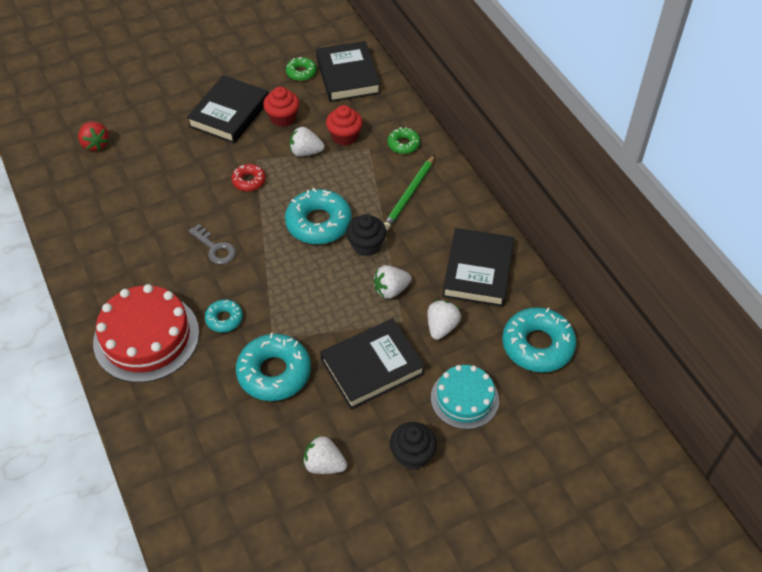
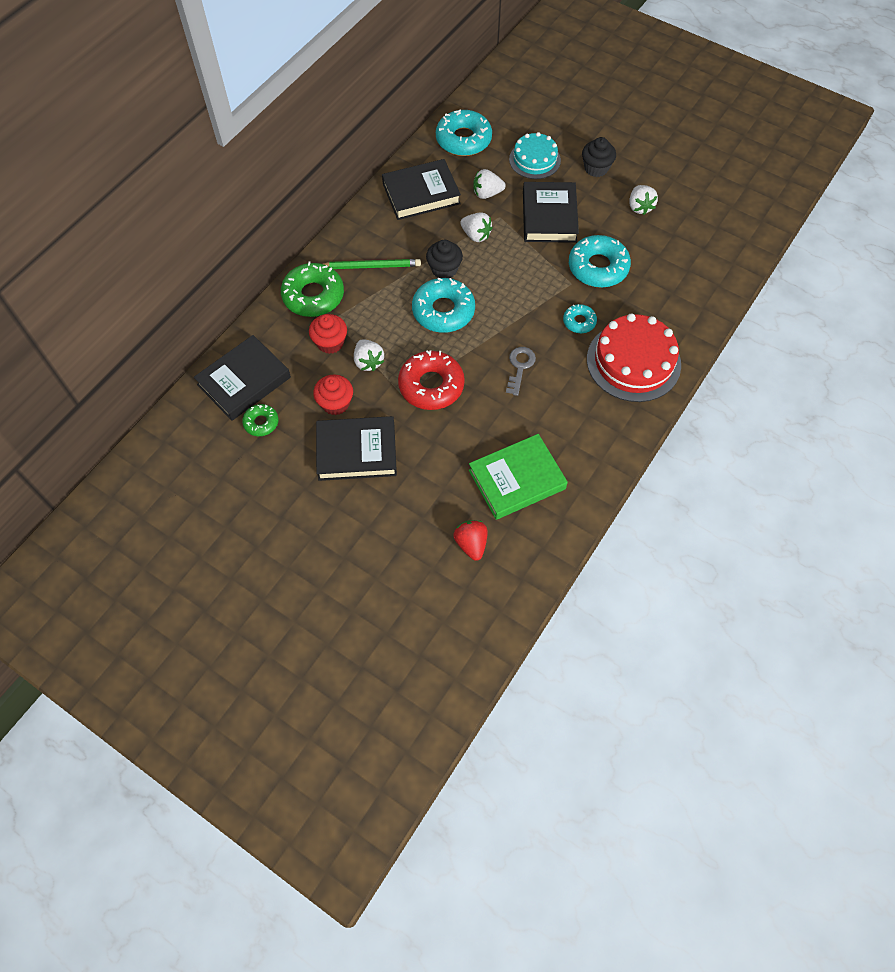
camera: 120 degrees left, 10 degrees up
(95, 144) = (471, 544): red strawberry -> red strawberry turned 45 degrees counterclockwise
(117, 194) = (517, 479): none -> green book
(249, 181) = (431, 385): red donut -> red donut, size x1.89
(372, 367) = (549, 216): black book -> black book turned 60 degrees clockwise
(403, 144) = (313, 296): green donut -> green donut, size x1.89

